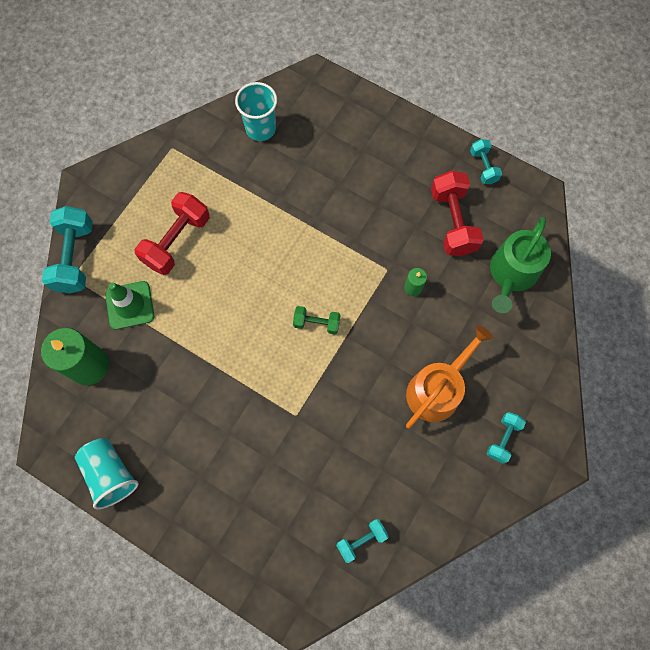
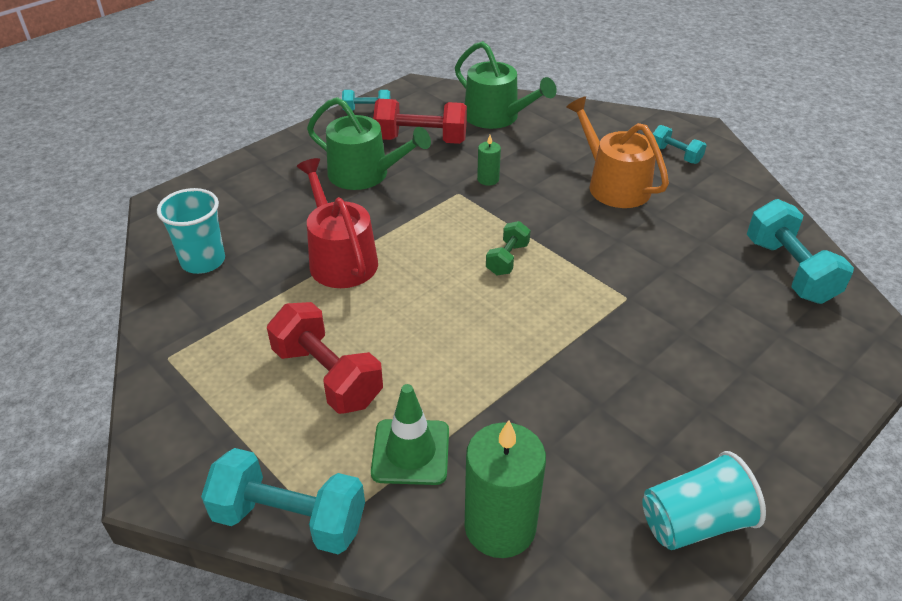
camera: 75 degrees left, 30 degrees down
(286, 211) = (340, 258): none -> red watering can
(361, 540) = (789, 270): turquoise dumbbell -> turquoise dumbbell, size x1.80
(390, 195) = (365, 174): none -> green watering can

